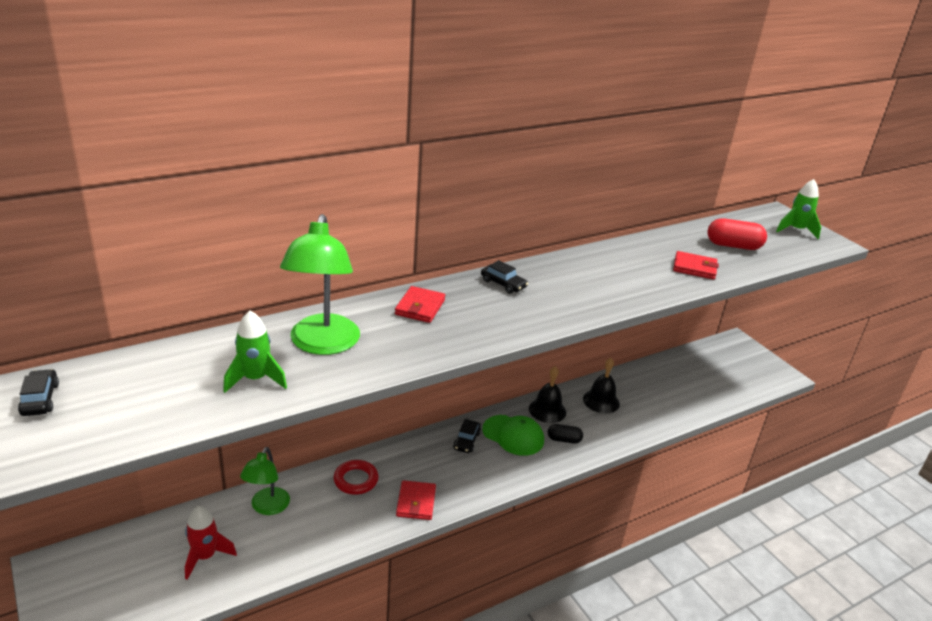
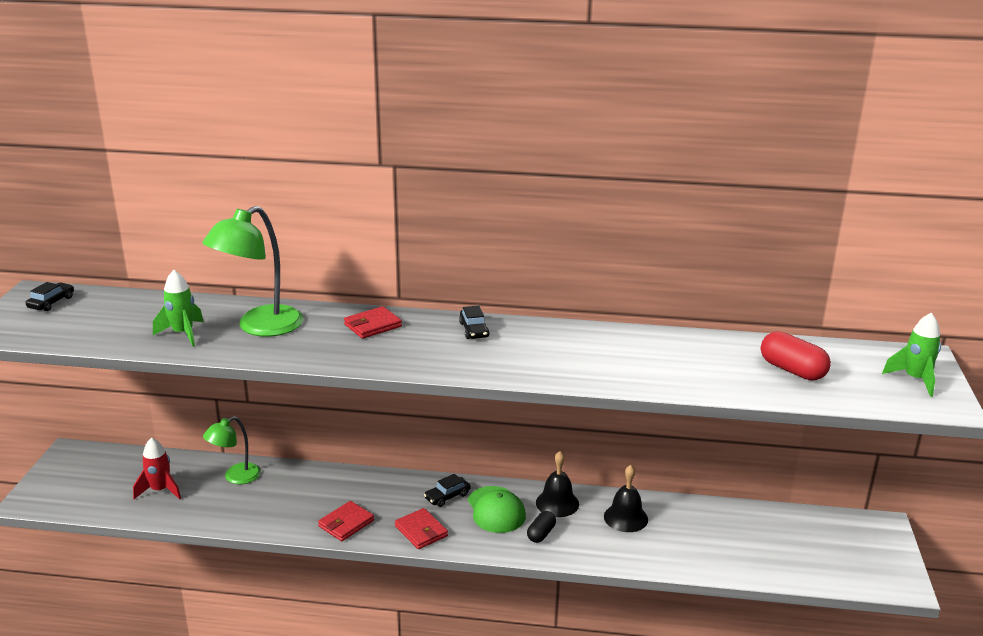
camera: 40 degrees right, 5 degrees down
(356, 480) = (320, 486): red ring -> none
(564, 440) = (541, 534): black capsule -> black capsule turned 75 degrees clockwise
(694, 268) = (702, 375): red wallet -> red wallet (421, 531)

